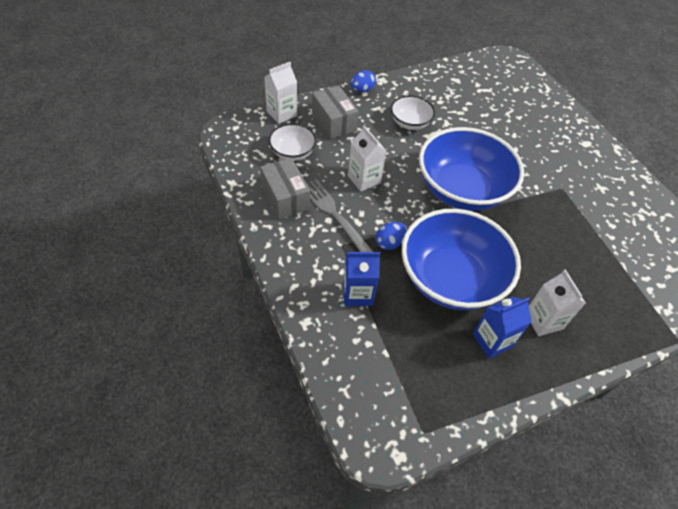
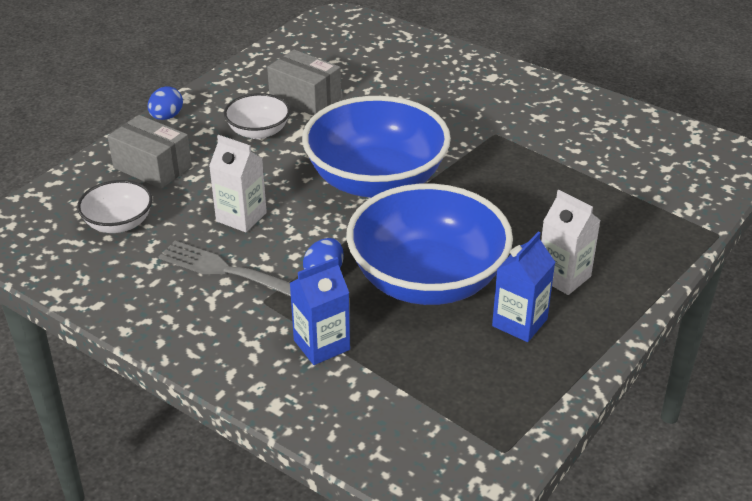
camera: 25 degrees left, 15 degrees down
(281, 113) = (69, 184): white carton -> none
(285, 197) = (146, 279): grey box -> grey box (305, 97)

